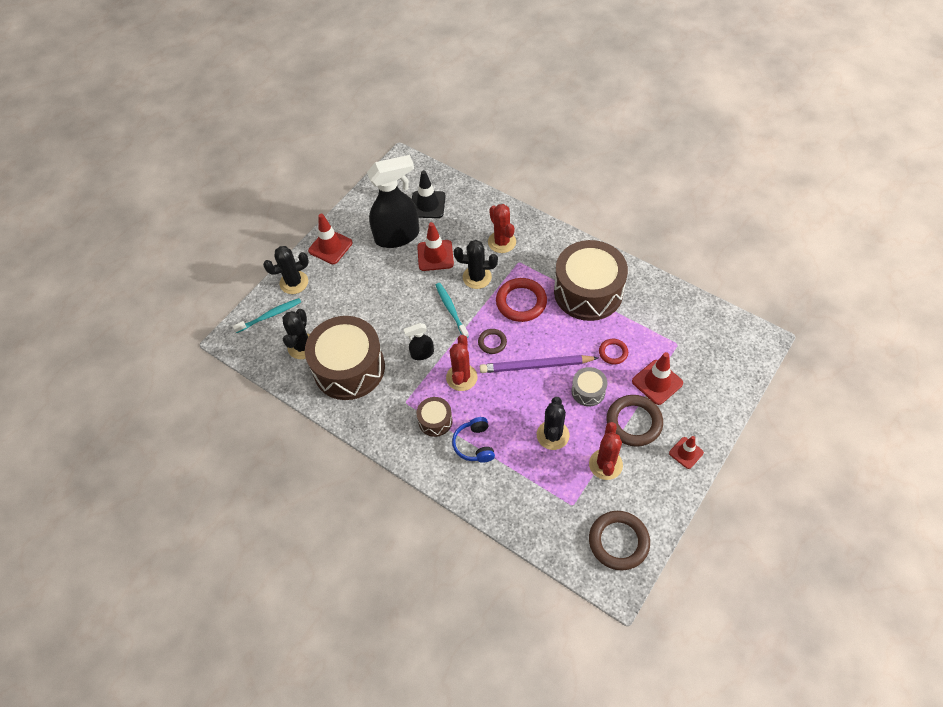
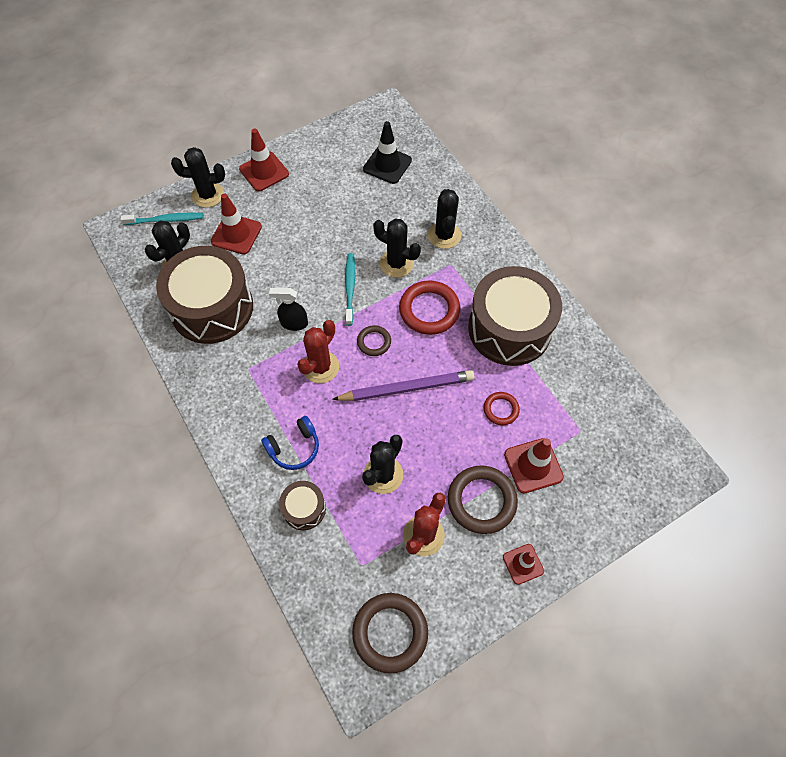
camera: 20 degrees right, 5 degrees up
(397, 236) = (338, 187): black spray bottle -> none
(435, 255) = (365, 222): red traffic cone -> red traffic cone (236, 234)
(435, 421) = (267, 403): brown drum -> brown drum (304, 508)
(474, 444) = (294, 447): blue headphones -> blue headphones turned 135 degrees counterclockwise
(502, 242) = (444, 235): red cactus -> black cactus
(536, 366) = (407, 388): purple pencil -> purple pencil turned 150 degrees clockwise
(588, 391) = (449, 442): grey drum -> none

